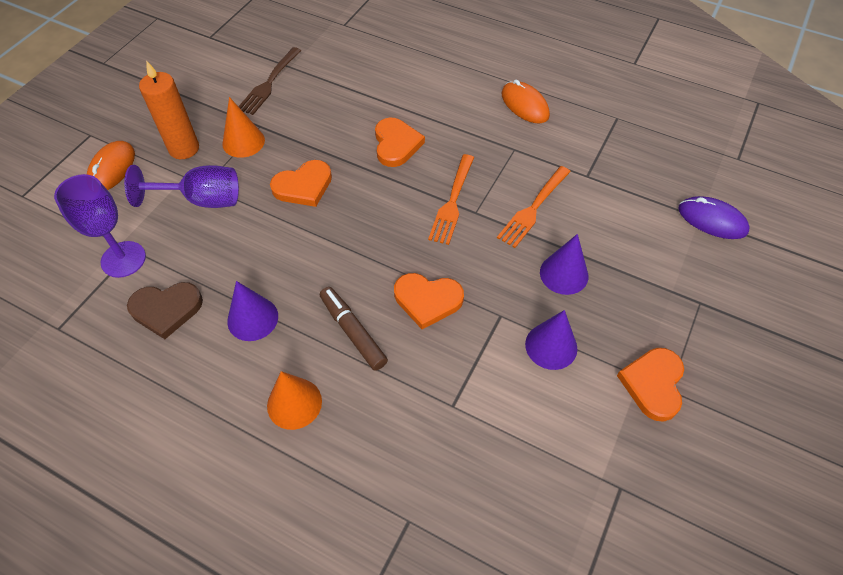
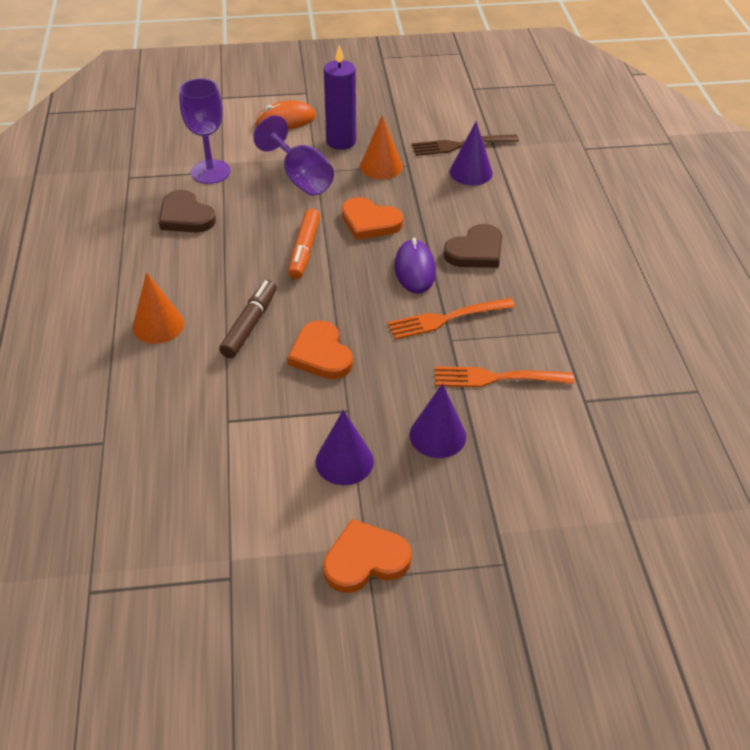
camera: 55 degrees right, 10 degrees down
(184, 149) = (341, 141): orange candle -> purple candle
(252, 318) = (215, 263): purple cone -> purple cone (471, 172)
(296, 246) = (304, 250): none -> orange marker
(396, 144) = (475, 251): orange heart -> brown heart
(524, 105) = (628, 312): orange mouse -> none
(712, 220) = (634, 532): purple mouse -> purple mouse (414, 269)

